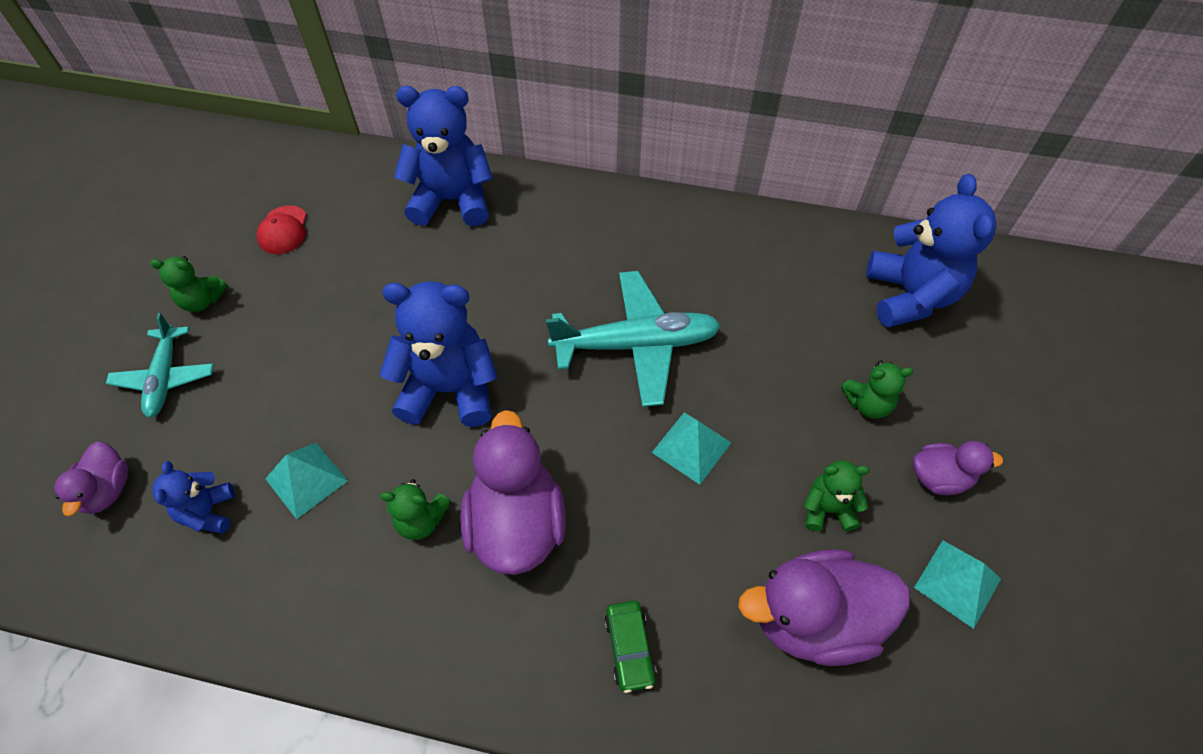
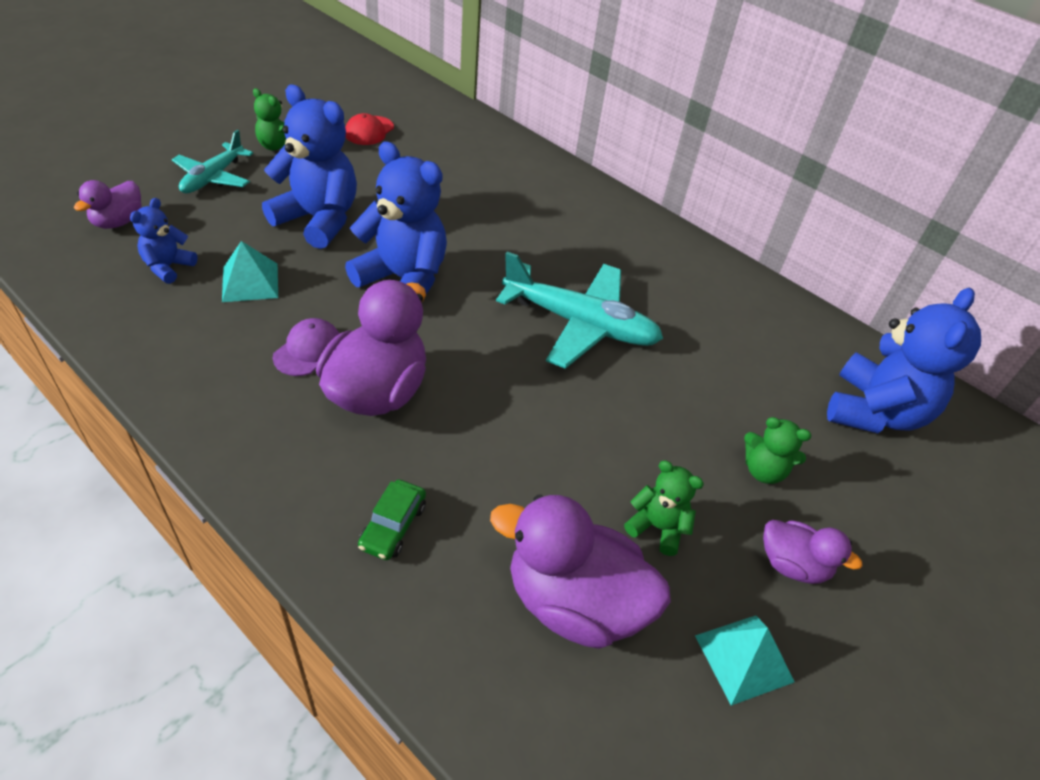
camera: 25 degrees right, 10 degrees down
(421, 520) = (308, 350): green teddy bear -> purple cap
(452, 200) = (510, 166): blue teddy bear -> blue teddy bear (318, 220)
(691, 447) = (568, 416): turquoise pyramid -> none

